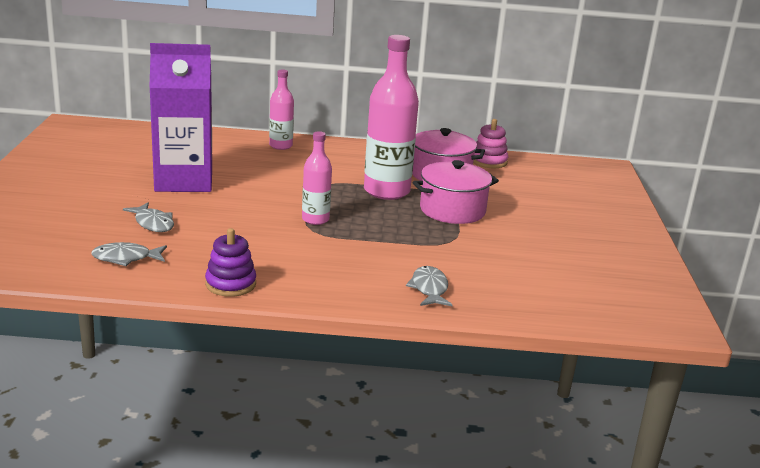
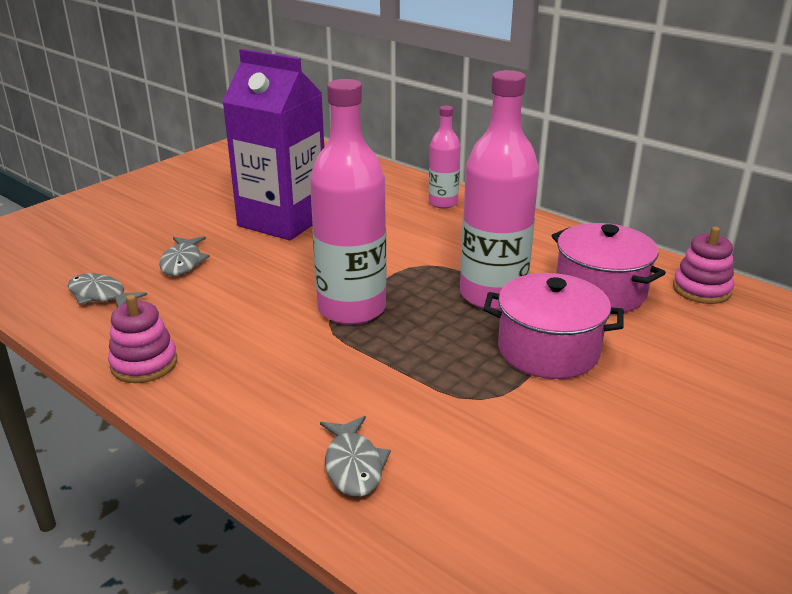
camera: 40 degrees right, 5 degrees up
(230, 284) = (144, 364): purple stacking toy -> pink stacking toy
(315, 219) = (352, 309): pink bottle -> pink bottle, size x1.84
(429, 289) = (353, 465): grey fish -> grey fish turned 135 degrees clockwise

